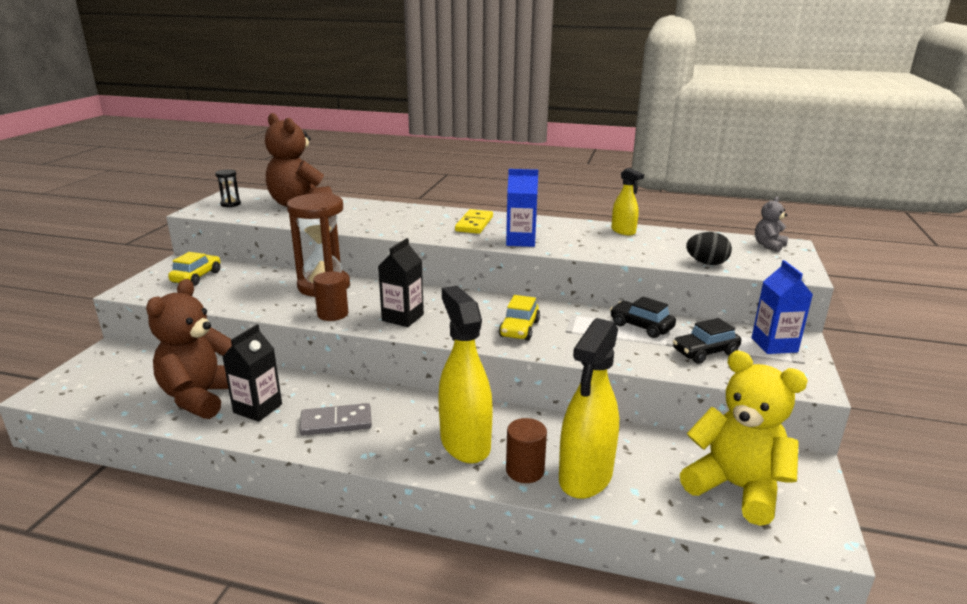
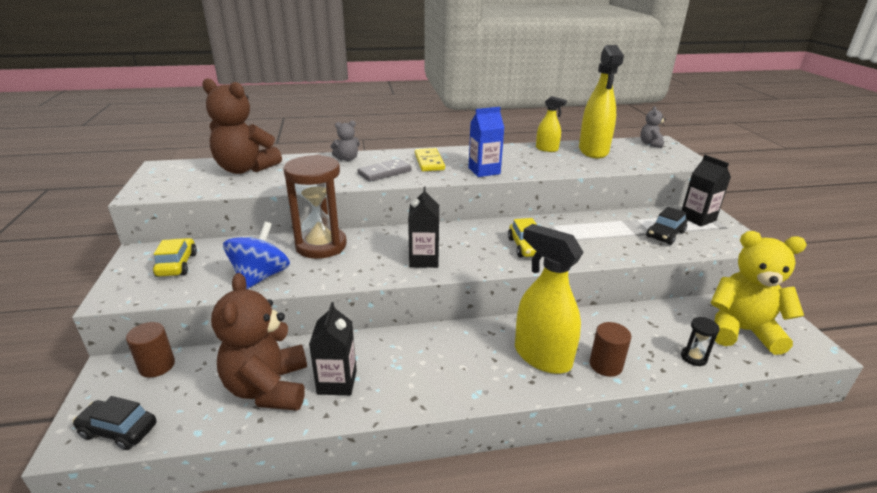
camera: 25 degrees left, 5 degrees up
(230, 204) = (170, 180): black hourglass -> black hourglass (693, 357)
(249, 300) = (261, 276): none -> blue spinning top
(333, 314) = (358, 271): brown cylinder -> brown cylinder (157, 366)
(336, 422) = (422, 372): grey domino -> grey domino (384, 172)
(398, 209) = (347, 159): none -> grey teddy bear
(585, 477) = (649, 355): yellow spray bottle -> yellow spray bottle (593, 151)
(641, 326) = (605, 224): black car -> black car (119, 430)
(706, 263) = (631, 165): black egg -> none
(774, 345) = (697, 218): blue carton -> black carton

